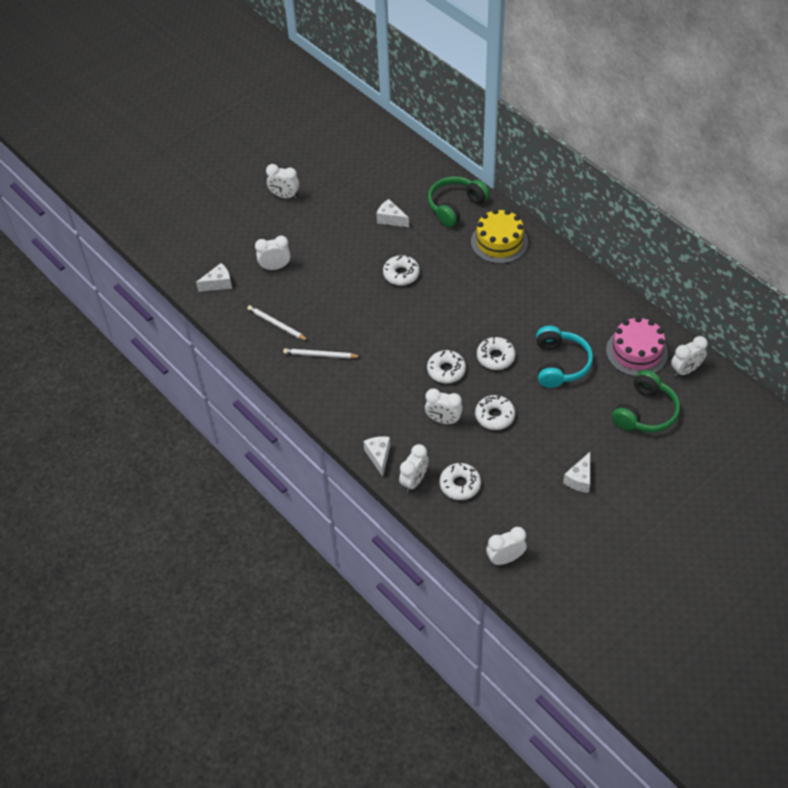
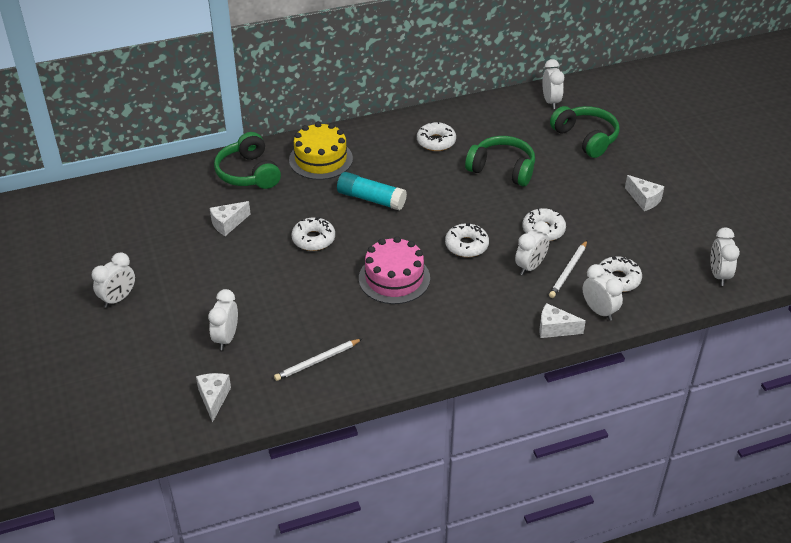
camera: 70 degrees left, 10 degrees down
(320, 355) = (387, 336): white pencil -> white pencil (568, 271)
(468, 291) = (371, 199): none -> turquoise glue stick
(495, 357) = (469, 207): white donut -> white donut (436, 142)
(560, 364) = (502, 169): turquoise headphones -> green headphones
(636, 352) = (514, 121): pink cake -> pink cake (394, 278)

